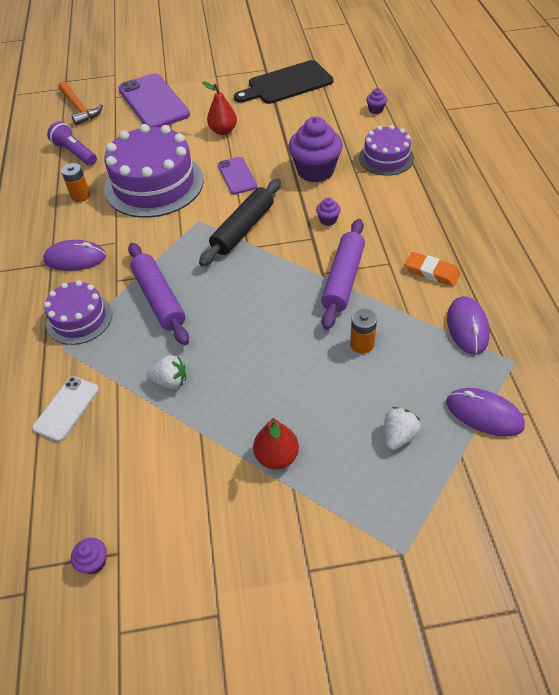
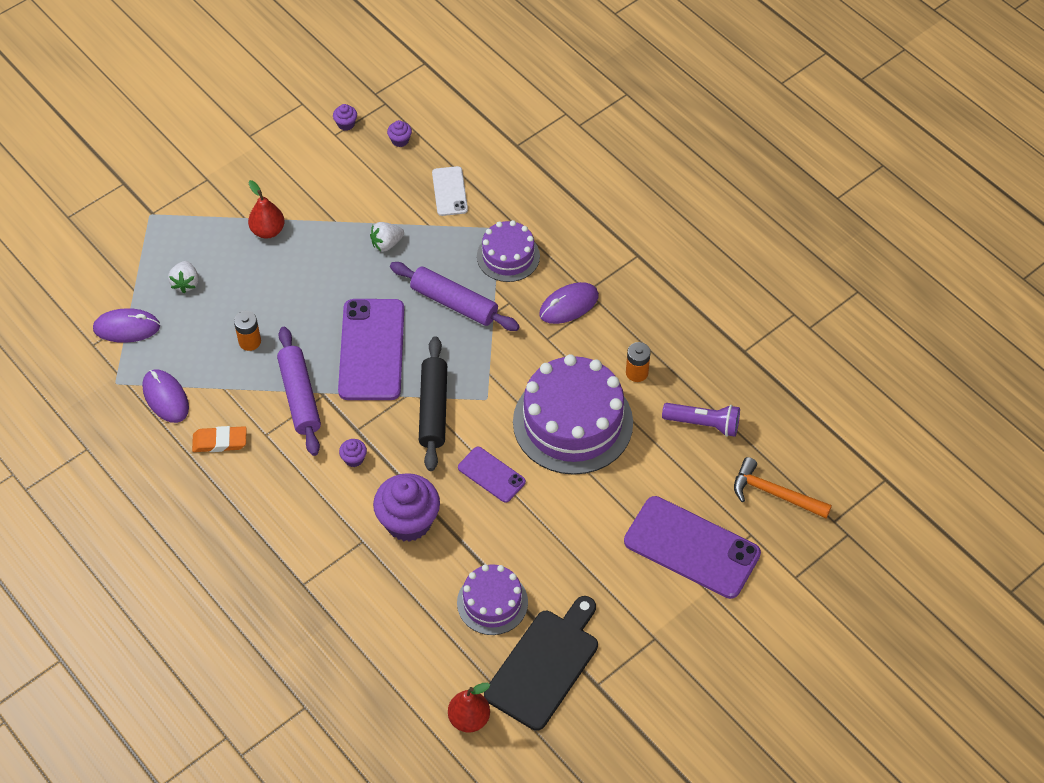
camera: 145 degrees right, 5 degrees up
(223, 131) = (561, 537): red pear -> red pear (469, 718)
(257, 291) = (371, 350): none -> purple phone
(375, 110) = (395, 663): purple cupcake -> purple cupcake (400, 140)
(386, 158) = (338, 579): purple cake -> purple cake (492, 602)

